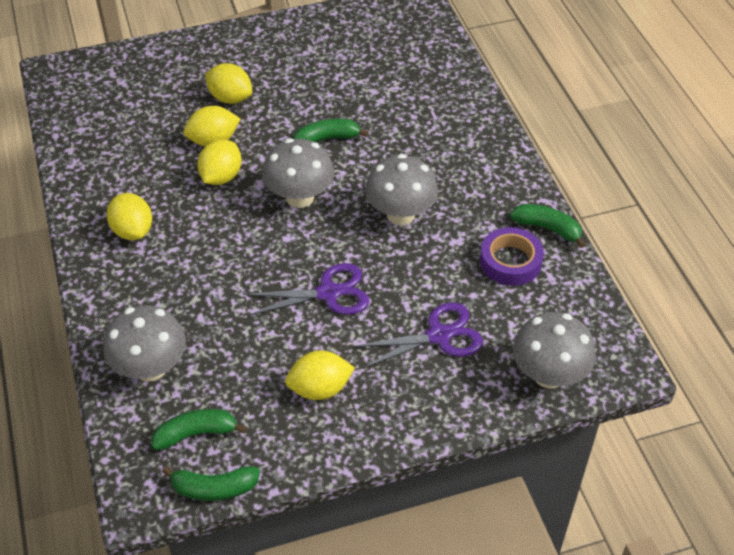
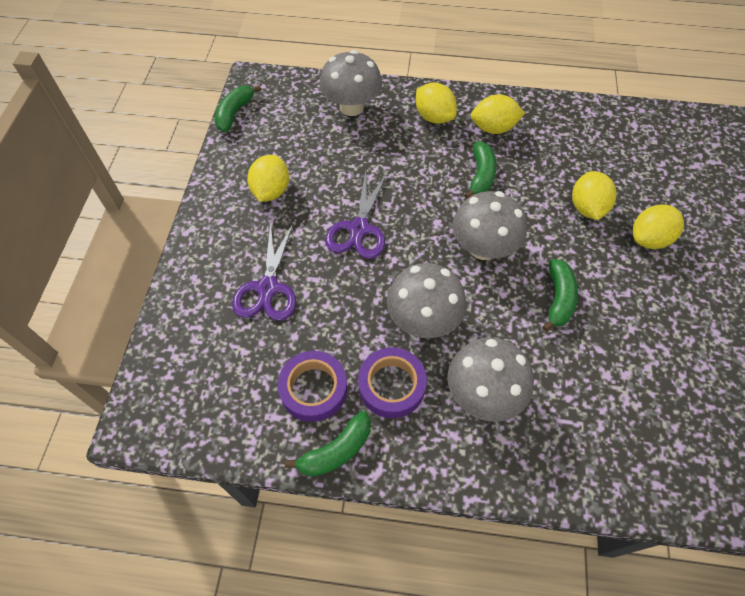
camera: 115 degrees right, 10 degrees up
(196, 433) = (282, 115): green banana -> green banana (481, 175)
(221, 177) = (534, 200): yellow lemon -> yellow lemon (434, 117)
(473, 214) = (391, 385): none -> purple tape
(549, 375) = (174, 353): grey mushroom -> grey mushroom (483, 394)

